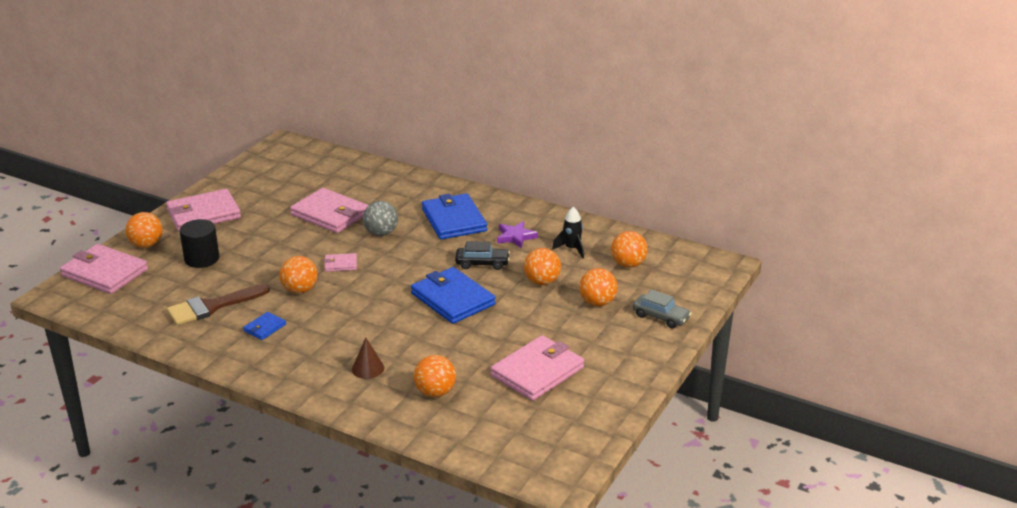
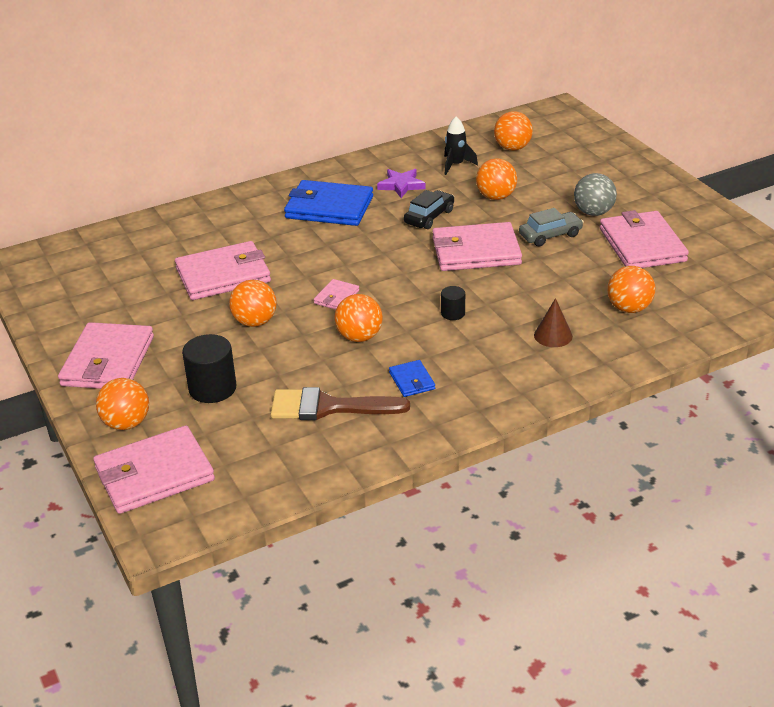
camera: 55 degrees left, 5 degrees up
(212, 307) = (328, 407): brown brush -> brown brush turned 90 degrees clockwise
(360, 317) = (453, 313): none -> black cylinder
(381, 233) = (303, 255): grey ball -> grey ball (593, 212)
(452, 299) = (476, 251): blue wallet -> pink wallet
(597, 303) = (559, 182): orange ball -> orange ball (255, 322)
(661, 317) = (611, 161): grey car -> grey car (550, 235)

